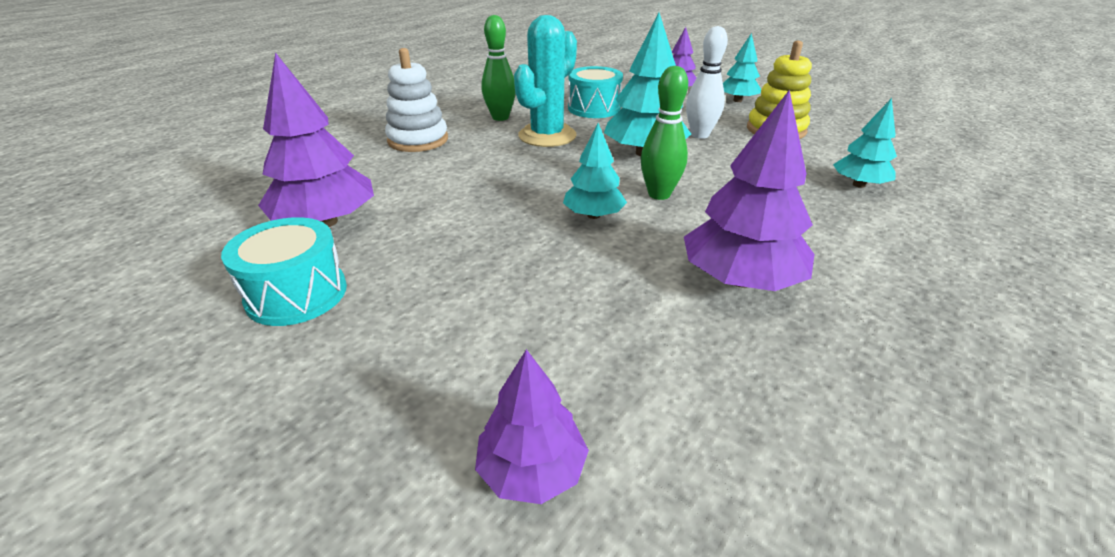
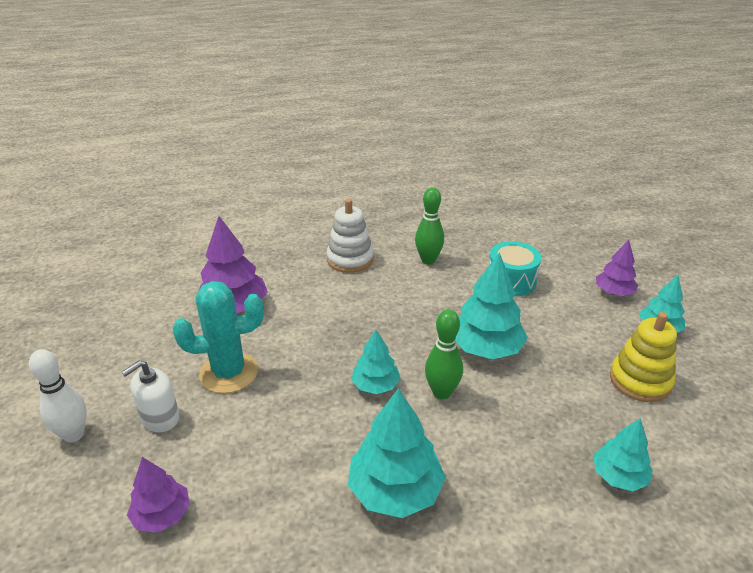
camera: 40 degrees right, 0 degrees up
(297, 294) = (176, 352): turquoise drum -> none
(369, 370) = (160, 418): none -> white soap dispenser
(547, 136) = (437, 295): turquoise cactus -> turquoise cactus (229, 373)
(699, 135) = (559, 352): white bowling pin -> white bowling pin (74, 434)
(740, 279) = (395, 490): purple tree -> turquoise tree

